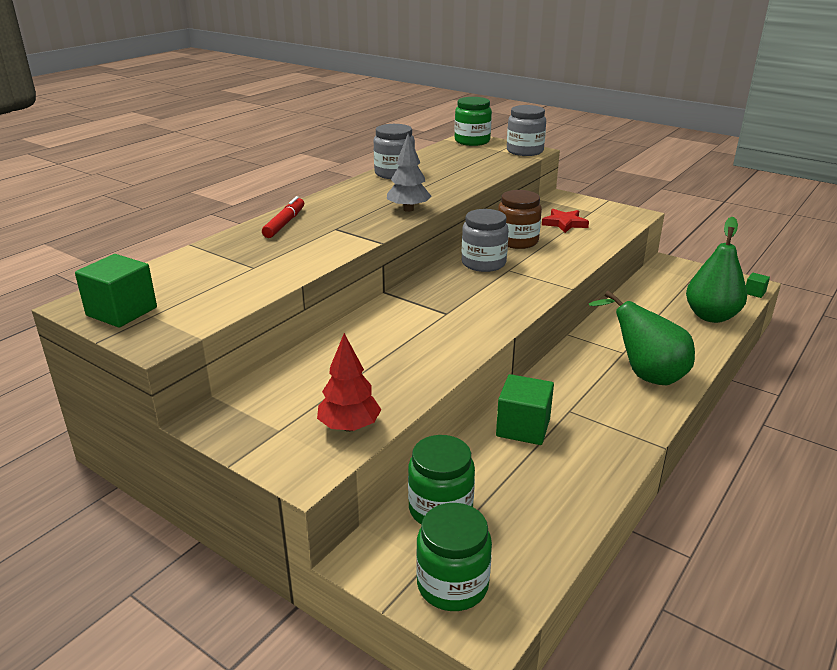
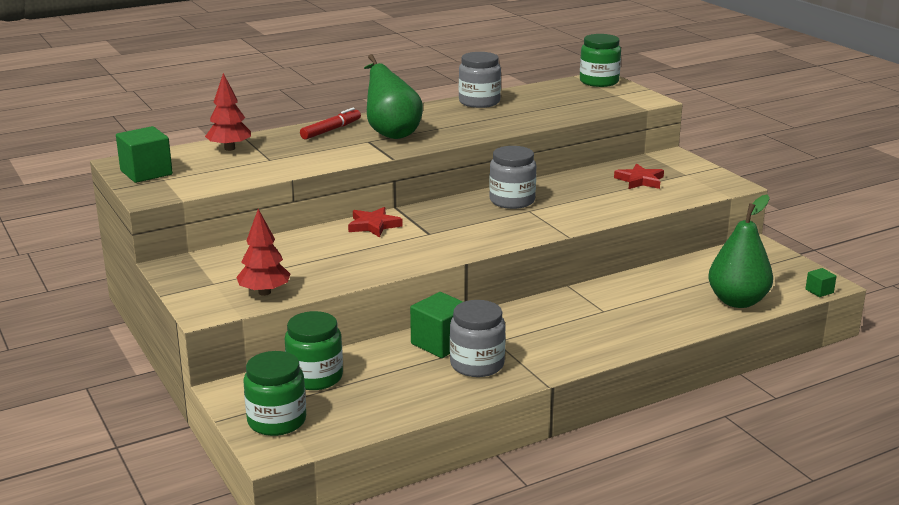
camera: 25 degrees right, 5 degrees down
(195, 263) = (229, 148): none -> red tree
(384, 316) = (373, 225): none -> red star
(408, 209) = (451, 136): grey tree -> none
(517, 241) = (569, 188): brown jar -> none
(524, 151) = (640, 99): grey jar -> grey jar (477, 364)
(645, 375) = (601, 332): green pear -> green pear (391, 133)

